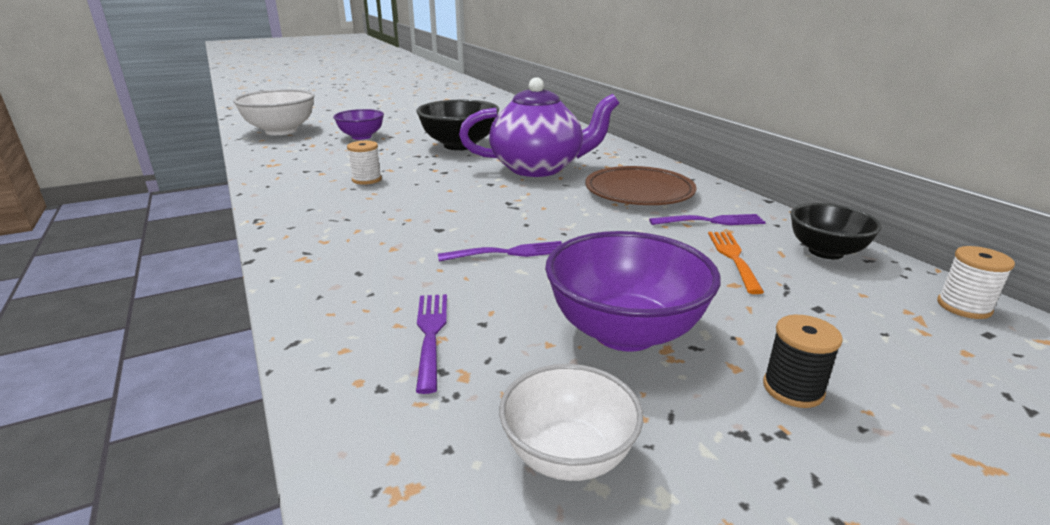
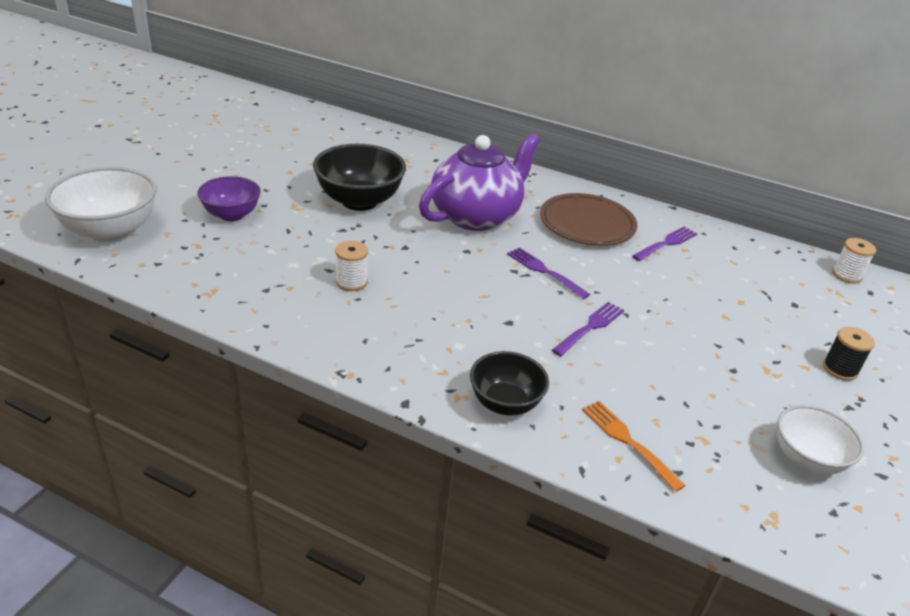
camera: 40 degrees left, 10 degrees up
(431, 335) = (648, 421): purple fork -> purple fork (545, 272)
(625, 332) = (735, 367): purple bowl -> none
(734, 258) = (717, 277): orange fork -> orange fork (629, 442)
(825, 252) = (752, 252): black bowl -> black bowl (505, 403)

